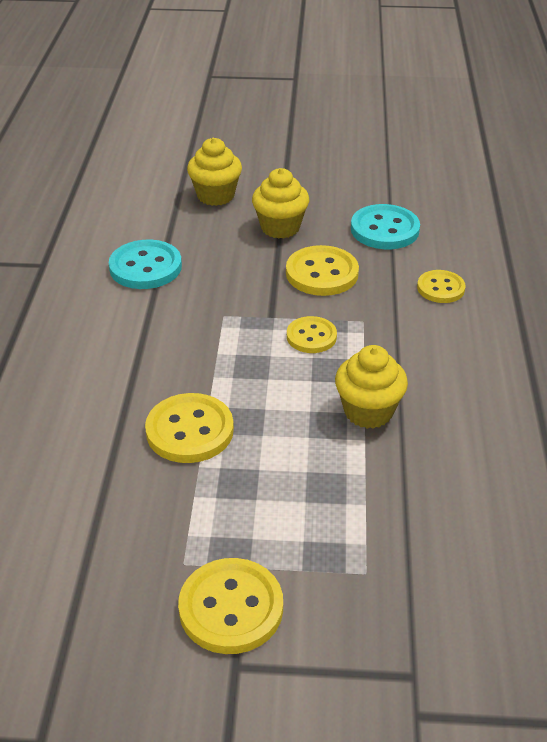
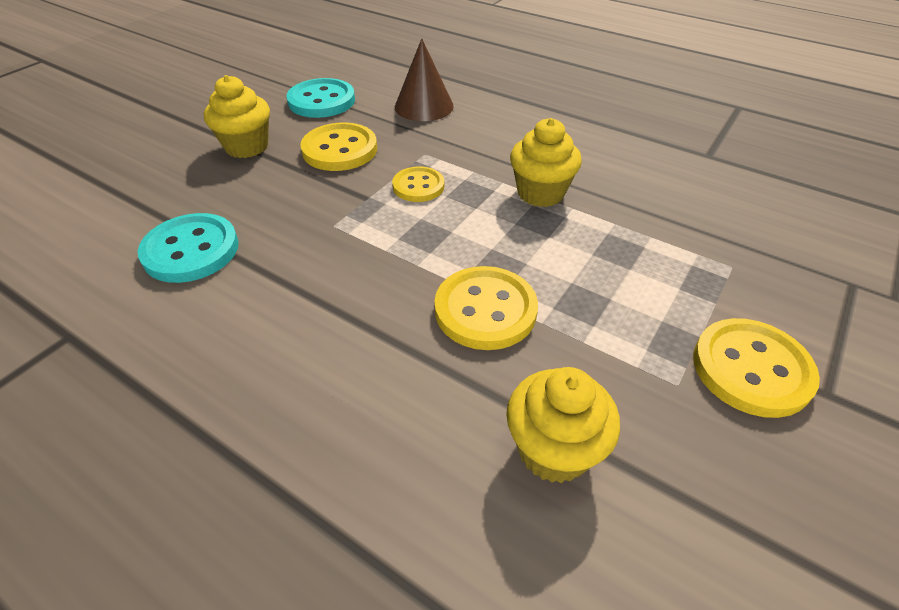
camera: 60 degrees left, 5 degrees up
(215, 196) = (142, 164): yellow cupcake -> yellow cupcake (553, 450)
(440, 288) = (424, 106): yellow button -> brown cone

